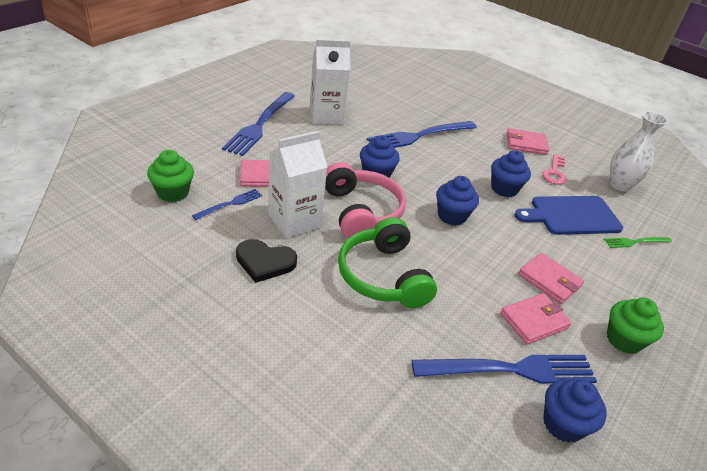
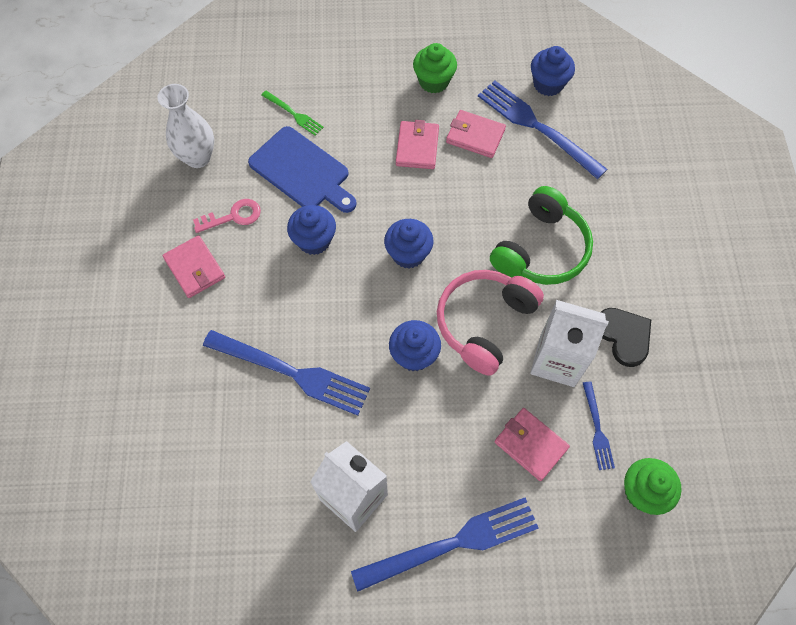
camera: 125 degrees left, 25 degrees up
(231, 204) = (597, 429): blue fork -> blue fork turned 105 degrees counterclockwise

